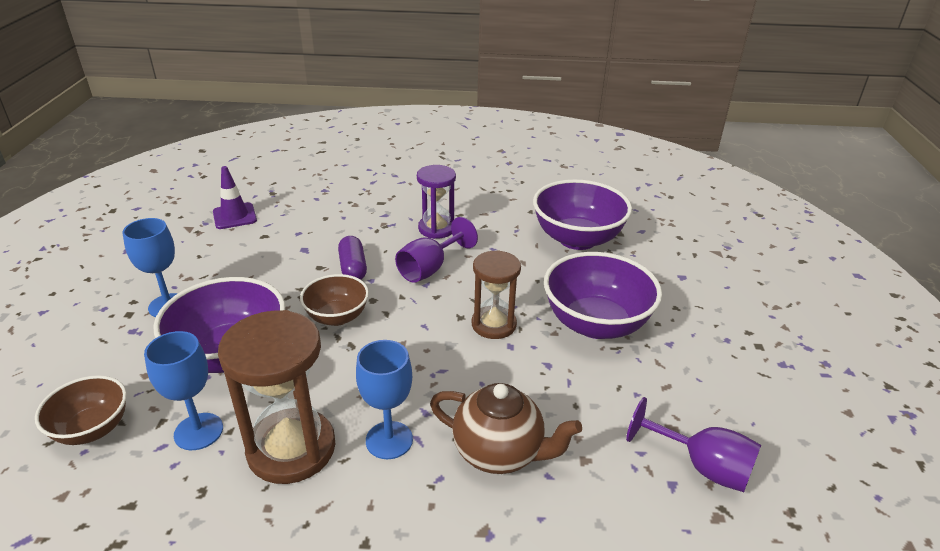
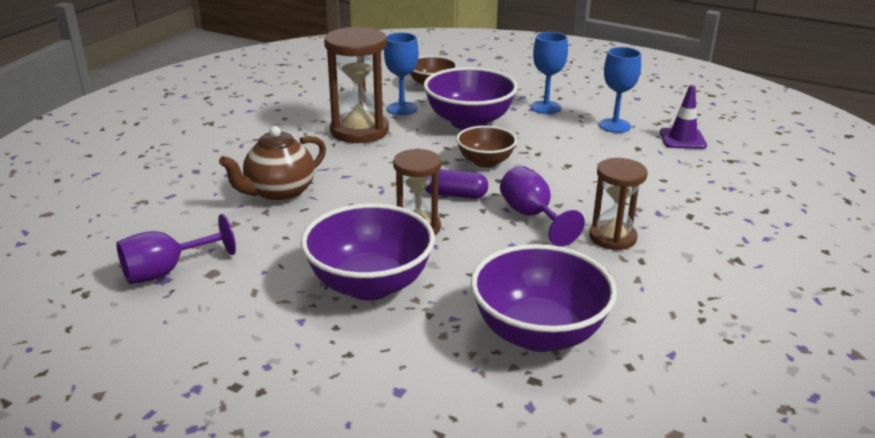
camera: 115 degrees right, 5 degrees down
(353, 268) = (557, 179): purple capsule -> purple capsule (454, 195)
(389, 440) = (333, 159): blue goblet -> blue goblet (614, 125)
(436, 228) = (612, 237): purple hourglass -> brown hourglass

